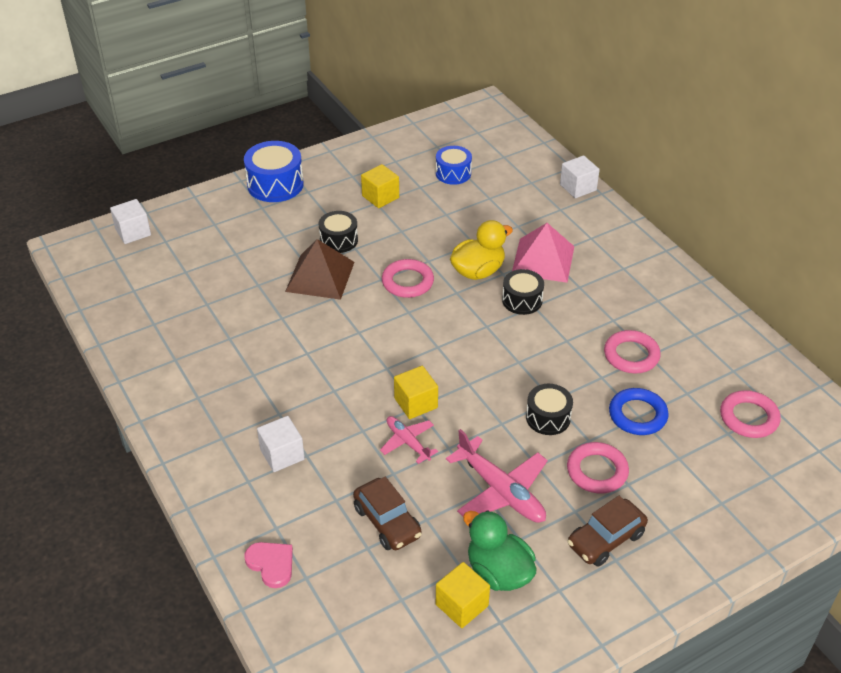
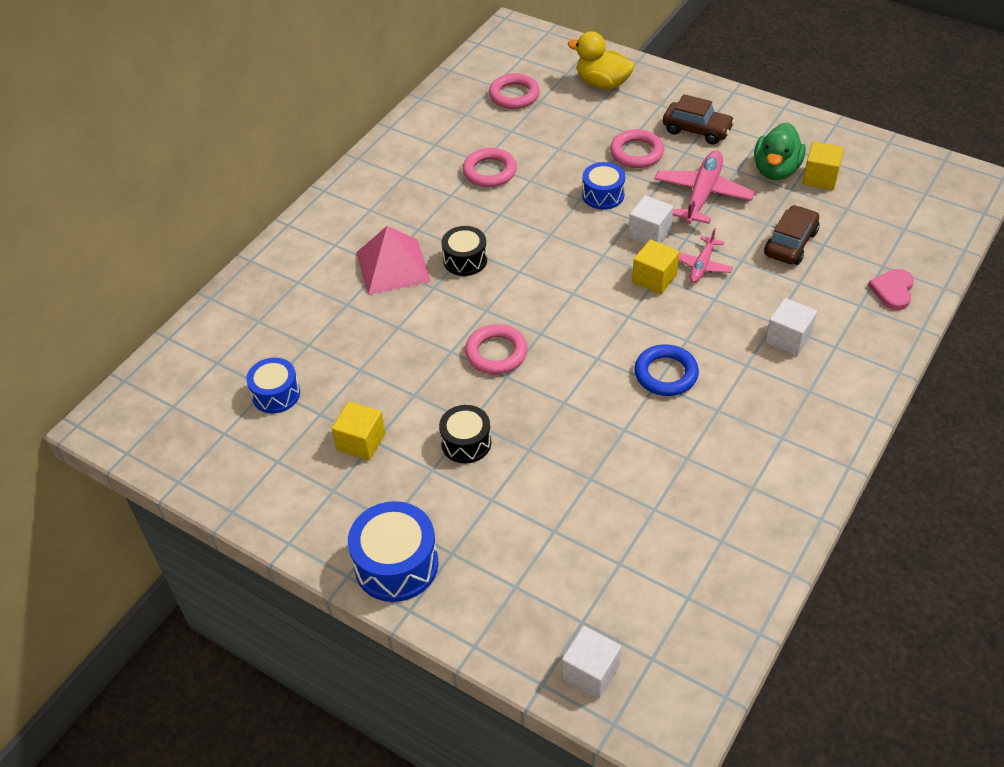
camera: 115 degrees left, 5 degrees up
(320, 276) = (538, 429): brown pyramid -> none
(478, 271) = (442, 306): yellow duck -> yellow duck (602, 83)
(548, 418) = (603, 195): black drum -> blue drum
(578, 187) = (249, 281): white cube -> white cube (649, 233)
(637, 415) = (558, 149): blue ring -> blue ring (666, 374)

